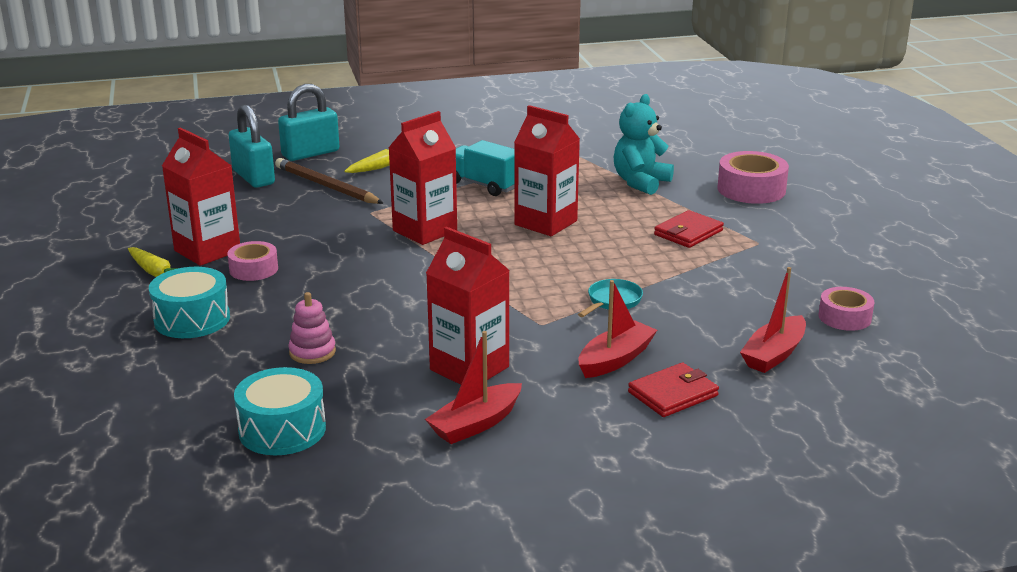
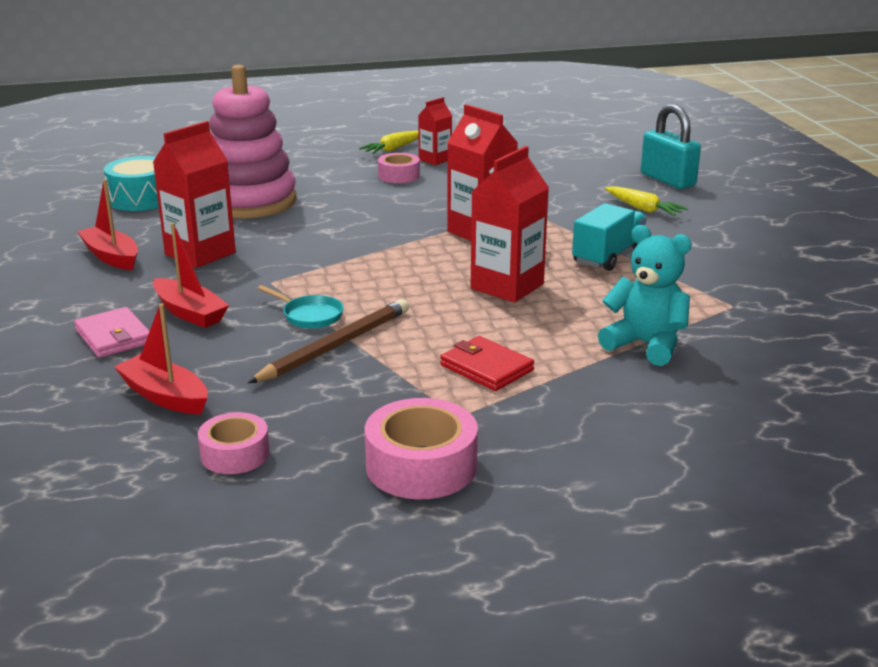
camera: 90 degrees right, 0 degrees up
(192, 319) = (314, 164): turquoise drum -> none
(207, 251) = (435, 160): red carton -> red carton, size x0.58
(253, 177) = (597, 163): turquoise padlock -> none
(312, 352) = (249, 201): pink stacking toy -> pink stacking toy, size x2.49
(327, 186) = (583, 190): brown pencil -> brown pencil (335, 346)
(673, 394) = (113, 336): red wallet -> pink wallet
(751, 189) = (647, 426): pink tape -> pink tape (421, 466)

